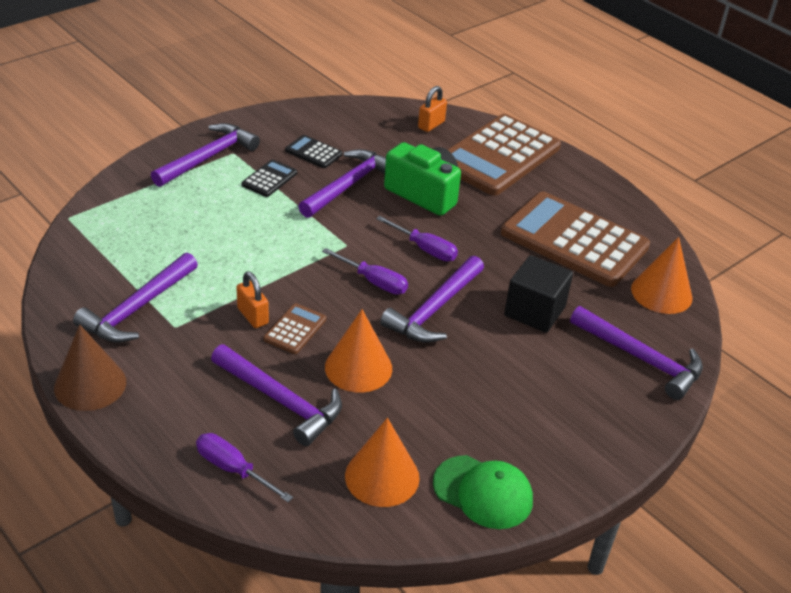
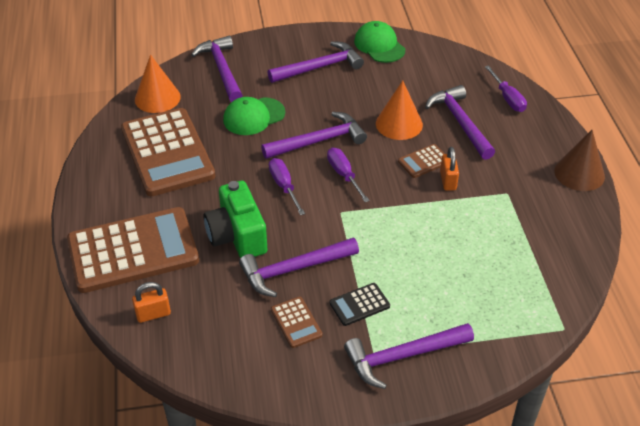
camera: 145 degrees left, 5 degrees up
(137, 308) = (530, 216): purple hammer -> purple hammer (319, 67)
(313, 152) = (296, 322): black calculator -> brown calculator
(382, 476) = (427, 68): orange cone -> none
(534, 311) = (254, 116): black cube -> green cap

